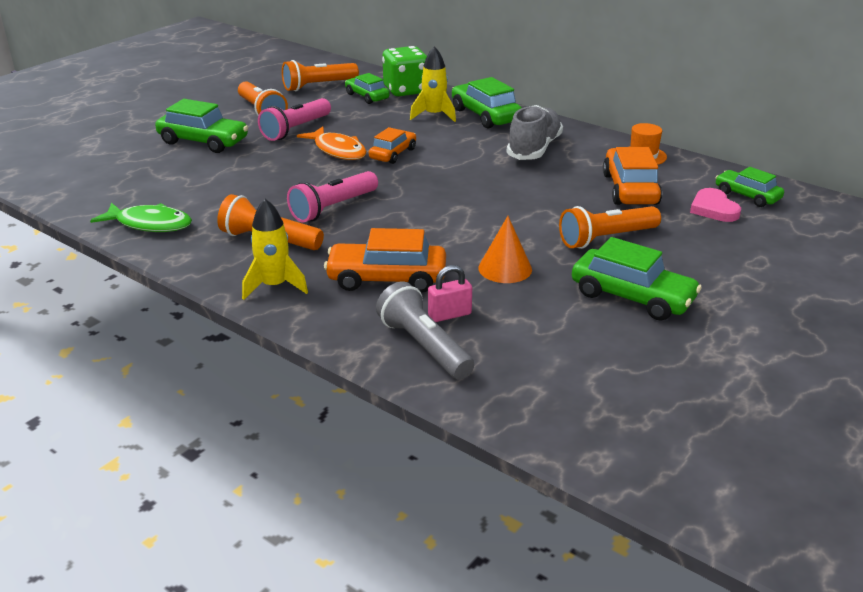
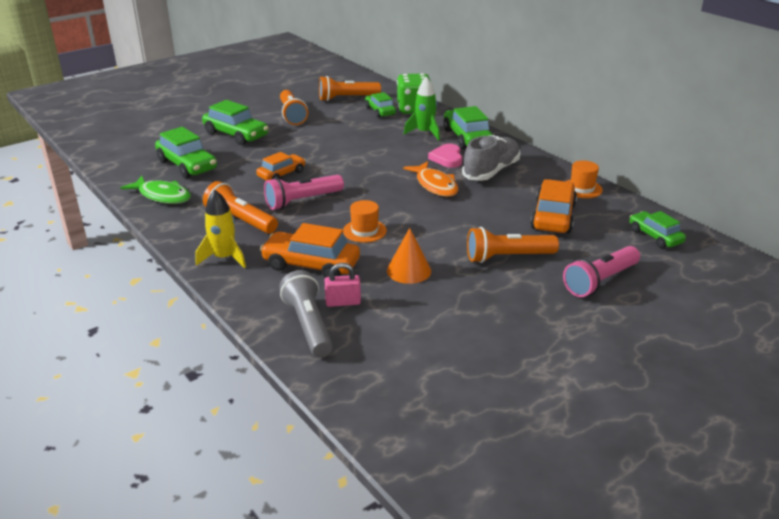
camera: 15 degrees right, 0 degrees up
(296, 129) = (310, 133): pink flashlight -> pink flashlight (600, 281)
(338, 150) = (332, 154): orange fish -> orange fish (435, 185)
(393, 154) = (373, 162): orange car -> orange car (281, 174)
(428, 232) = (364, 231): none -> orange hat
(434, 115) = (425, 133): yellow rocket -> green rocket
(632, 297) = (500, 311): green car -> green car (187, 165)
(713, 209) = (617, 244): pink heart -> pink heart (447, 158)

